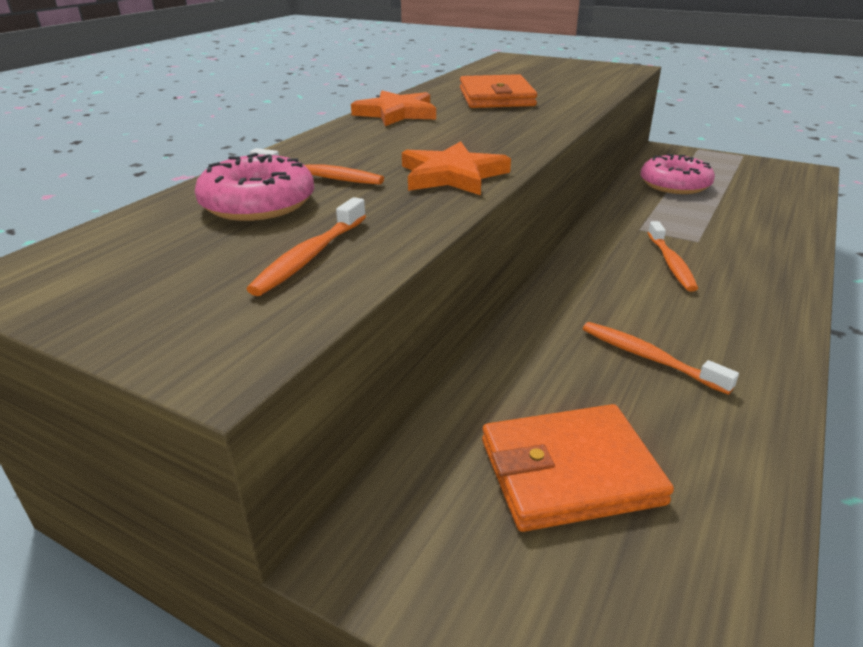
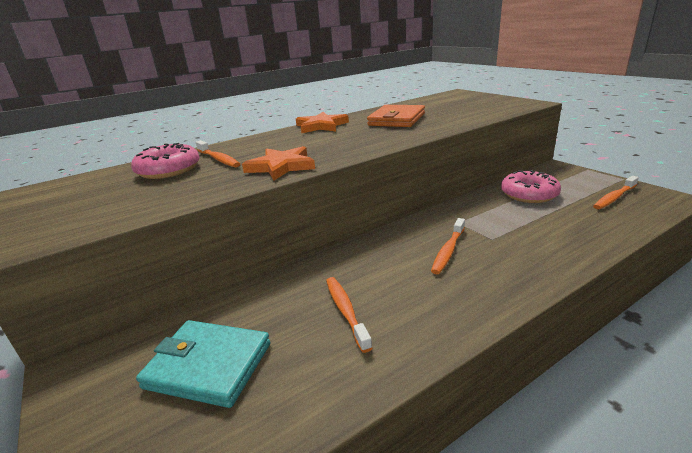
camera: 30 degrees right, 5 degrees down
(310, 256) = (139, 201): orange toothbrush -> orange toothbrush (614, 197)
(569, 471) = (208, 365): orange wallet -> turquoise wallet

